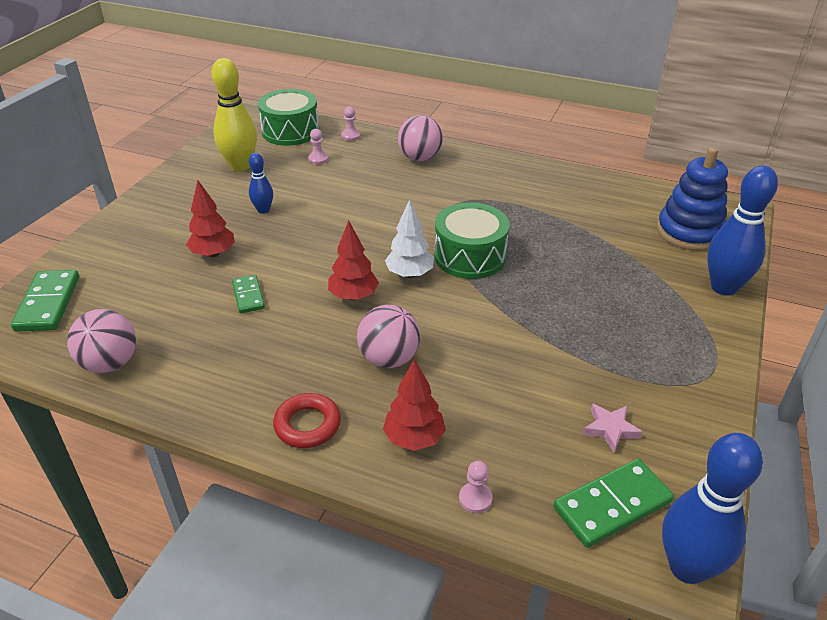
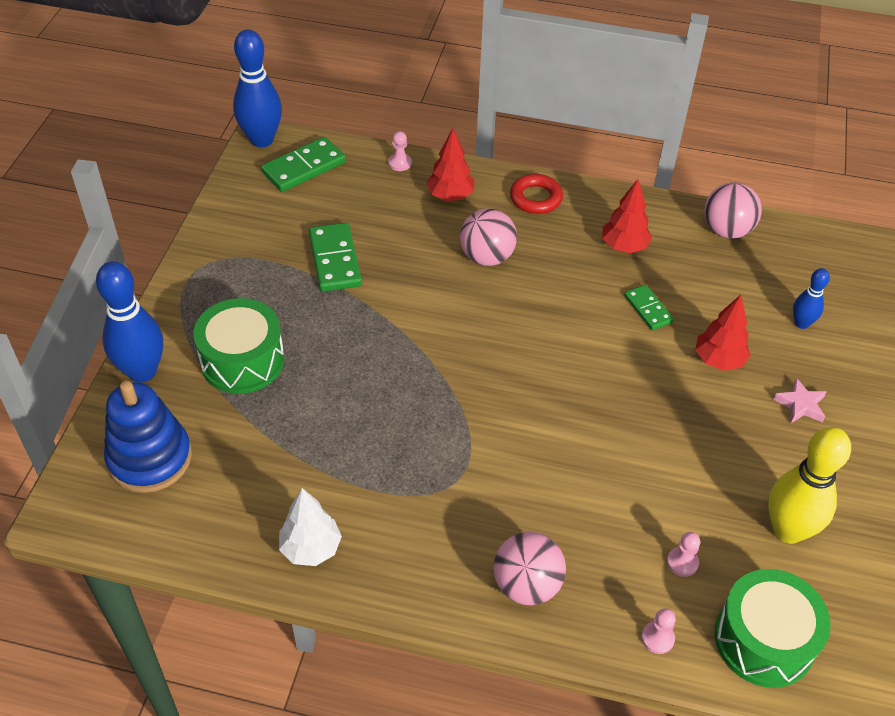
camera: 170 degrees right, 10 degrees up
(48, 303) = (836, 281): green domino -> green domino (334, 260)
(263, 210) = (702, 438): blue bowling pin -> blue bowling pin (801, 323)
(353, 296) = (541, 319): red tree -> red tree (624, 246)
(409, 274) = (490, 354): white tree -> white tree (311, 548)
(470, 256) = (426, 387): green drum -> green drum (242, 360)
(610, 429) = (296, 216): pink star -> pink star (800, 405)

